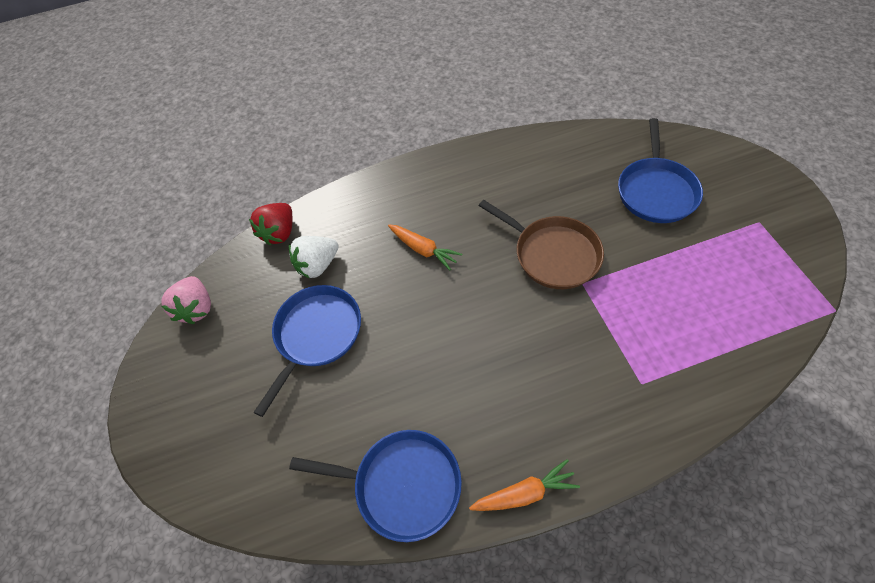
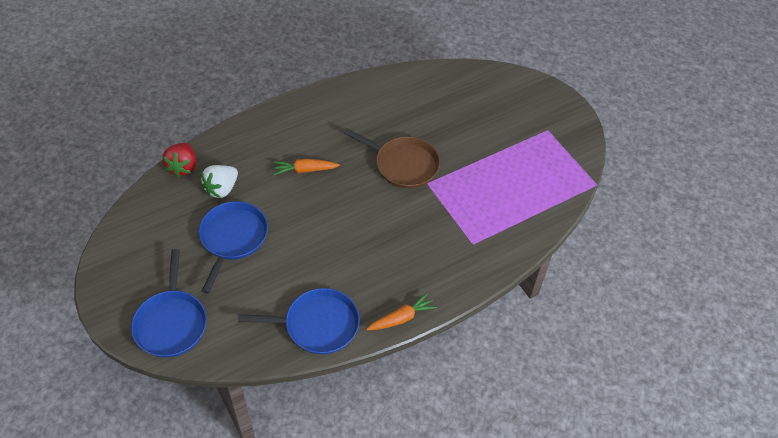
camera: 20 degrees left, 5 degrees down
(197, 308) = (128, 230): pink strawberry -> none
(423, 250) = (304, 170): orange carrot -> orange carrot turned 150 degrees clockwise
(656, 191) = (475, 113): blue pan -> blue pan (171, 323)

